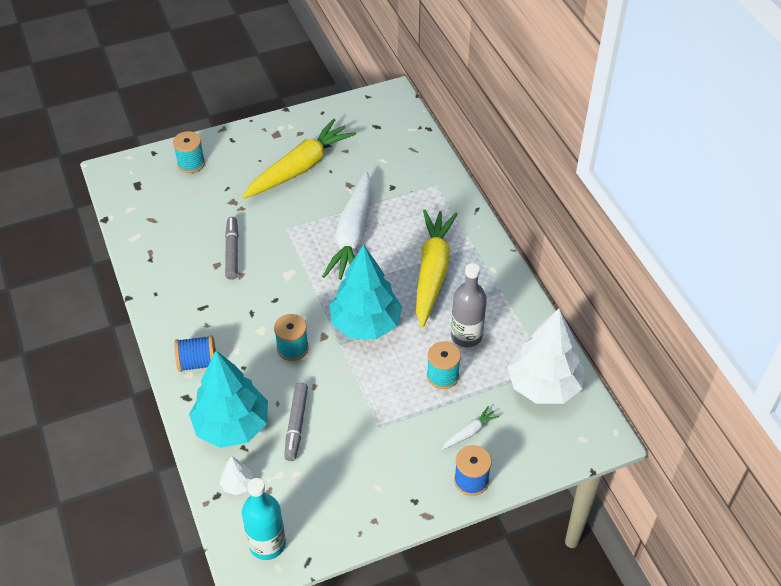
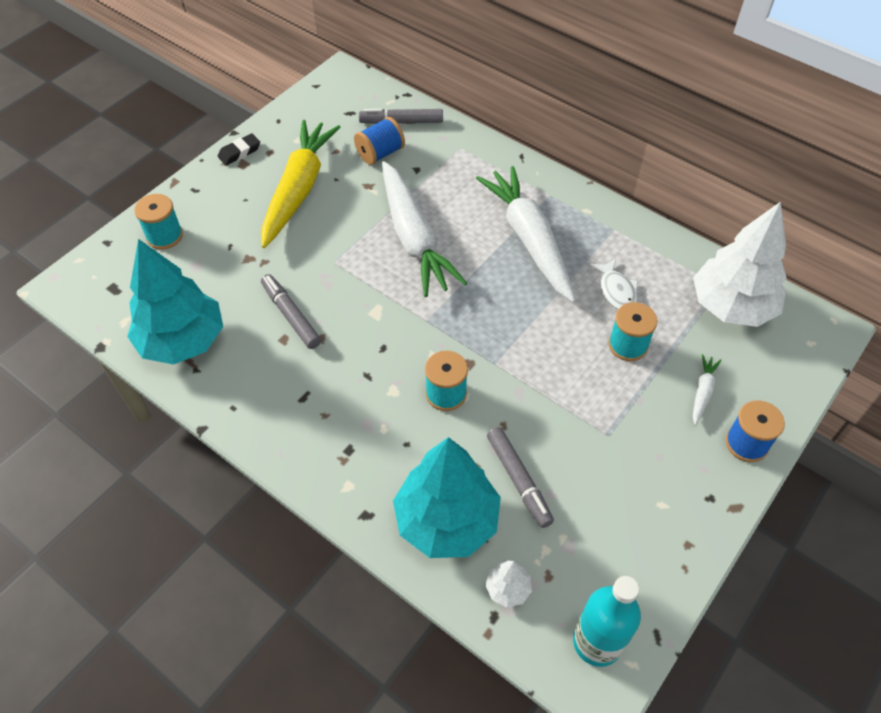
camera: 30 degrees left, 5 degrees up
(197, 362) = (348, 465): blue spool -> blue spool (380, 153)
(279, 125) = (239, 152): none -> black eraser
(365, 324) = (504, 327): turquoise tree -> turquoise tree (183, 341)
(408, 148) = (401, 122): none -> grey marker
(432, 272) = (529, 240): yellow carrot -> white carrot
(466, 336) = (616, 291): grey bottle -> white fish

